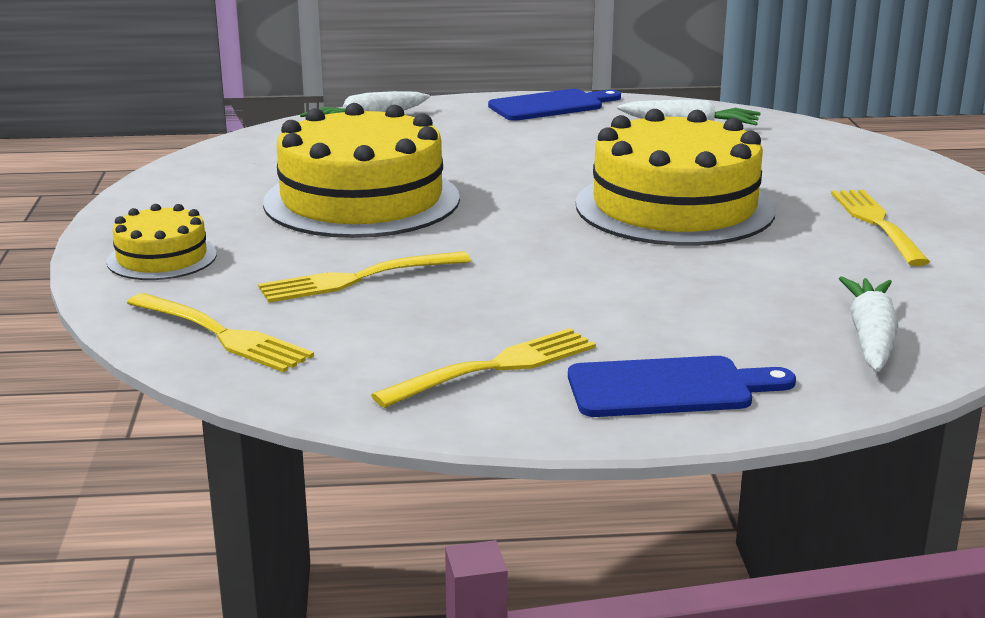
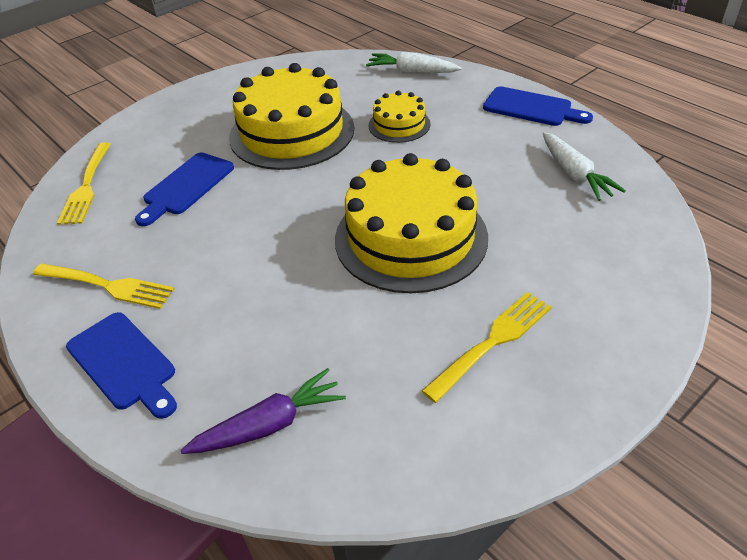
camera: 55 degrees right, 20 degrees up
(162, 258) = (160, 124): yellow cake -> yellow cake (399, 125)
(359, 278) = (186, 186): yellow fork -> blue cutting board
(870, 338) = (269, 425): white carrot -> purple carrot

